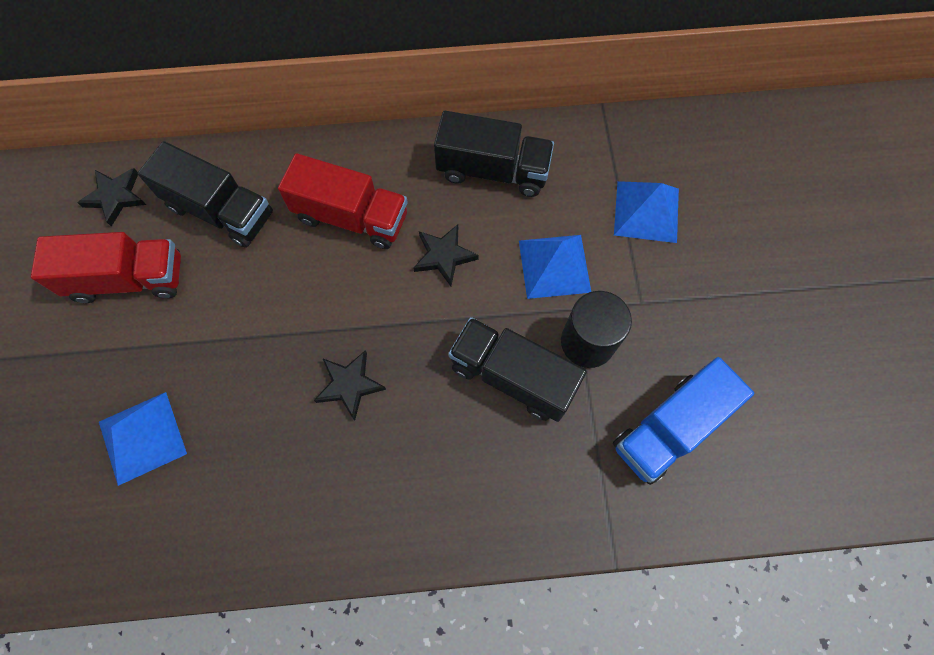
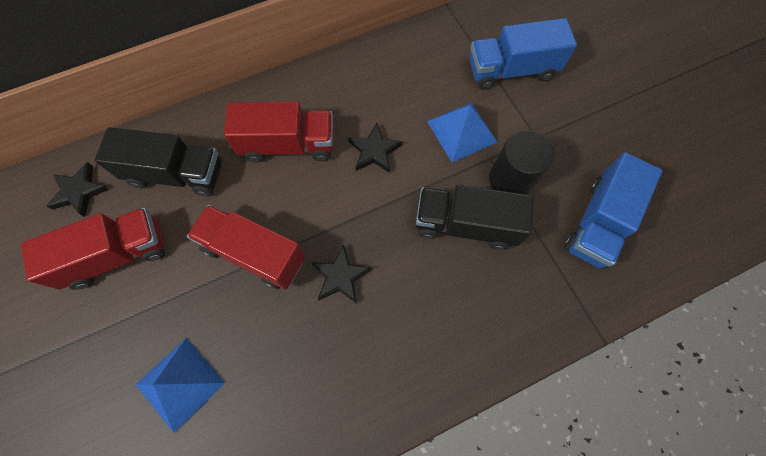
camera: 20 degrees left, 0 degrees up
(268, 327) = (254, 253): none -> red truck
(492, 170) = (385, 76): black truck -> none
(646, 211) = (511, 70): blue pyramid -> blue truck

